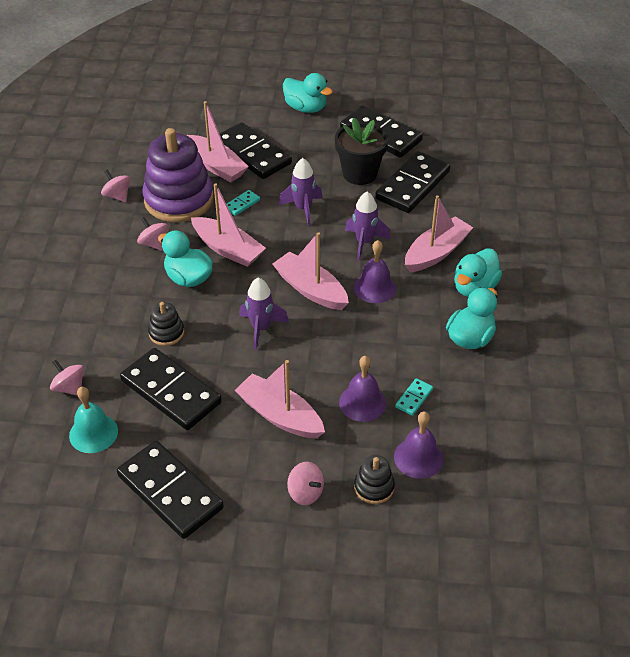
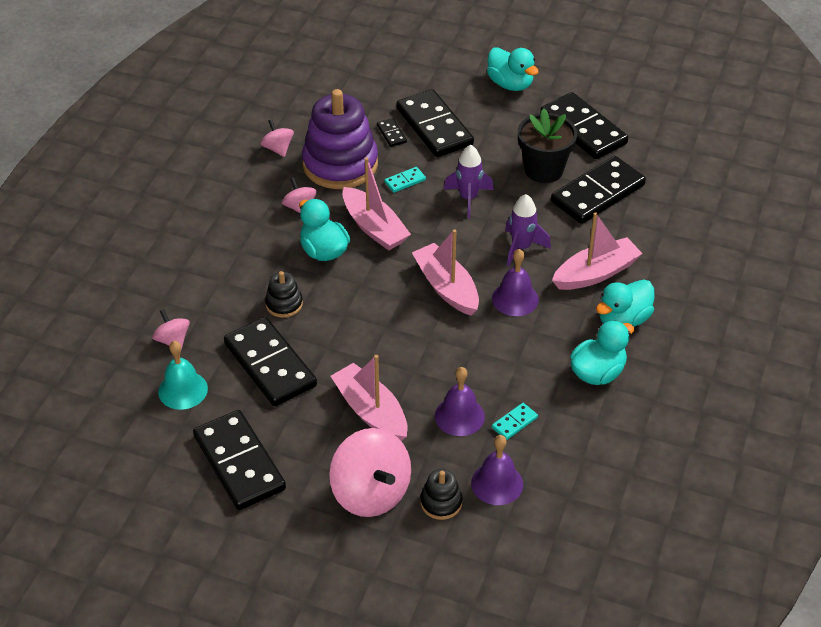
camera: 15 degrees right, 0 degrees up
(216, 166) = (391, 134): pink boat -> black domino
(261, 328) = (381, 318): purple rocket -> none
(305, 492) = (371, 493): pink spinning top -> pink spinning top, size x1.99

